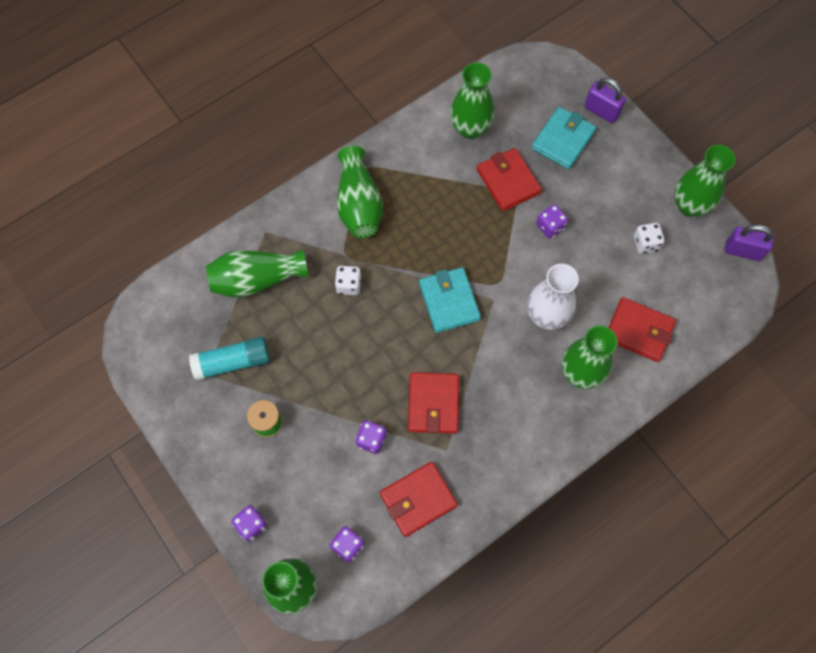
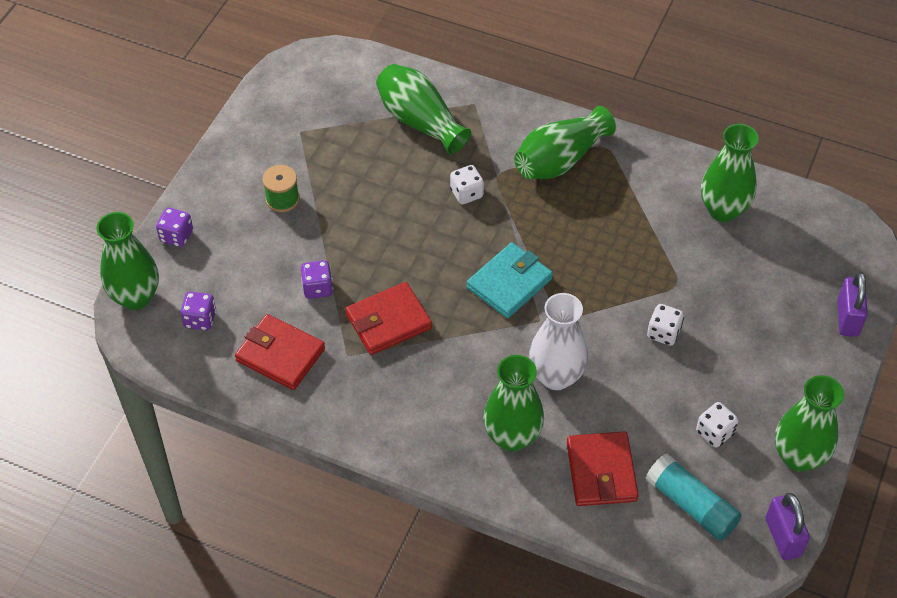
camera: 60 degrees right, 15 degrees down
(232, 362) = (324, 145): turquoise glue stick -> turquoise glue stick (691, 505)
(508, 181) = (687, 271): red wallet -> none
(550, 227) = (663, 333): purple dice -> white dice
(563, 140) = (779, 298): turquoise wallet -> none

